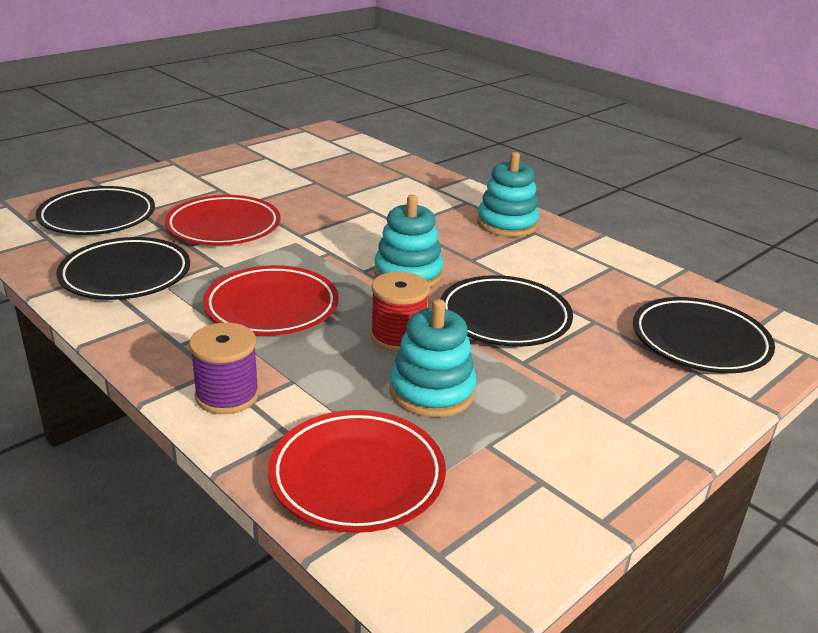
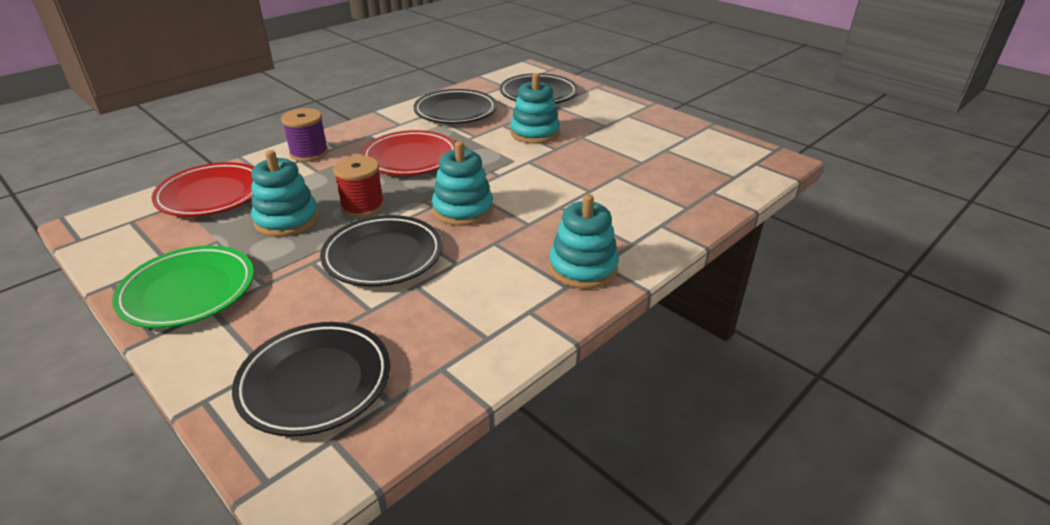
camera: 90 degrees right, 5 degrees up
(223, 227) = (534, 133): red plate -> turquoise stacking toy
(601, 445) = (188, 292): none -> green plate

